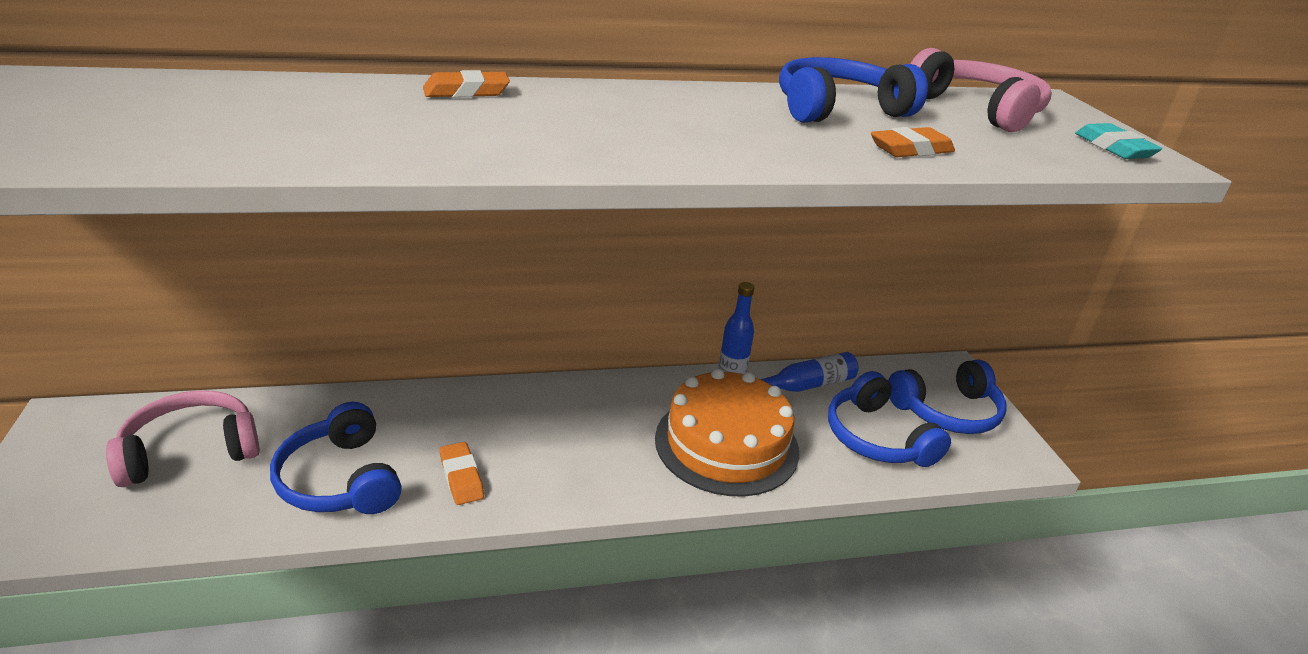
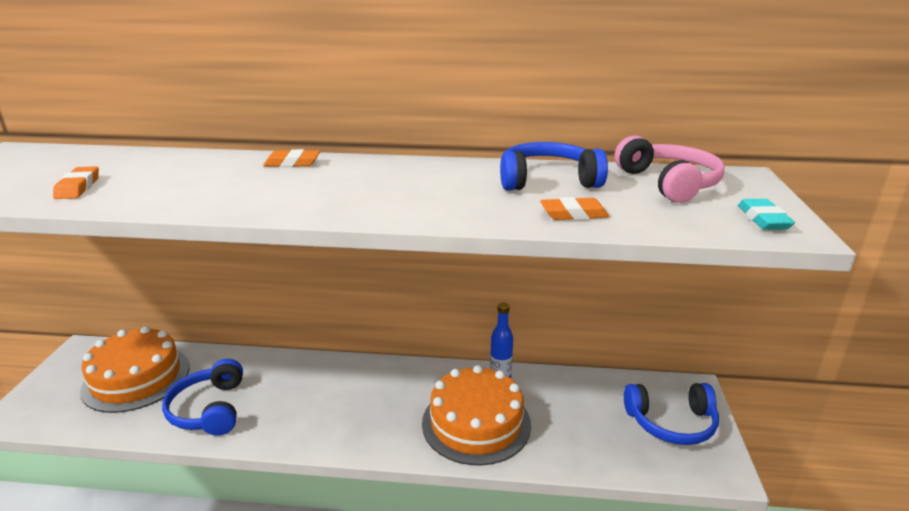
camera: 20 degrees right, 5 degrees down
(190, 450) = (136, 378): pink headphones -> orange cake
(461, 477) = (282, 419): orange eraser -> orange eraser (78, 187)
(807, 385) = (561, 386): blue bottle -> none
(876, 438) = (599, 435): blue headphones -> none

